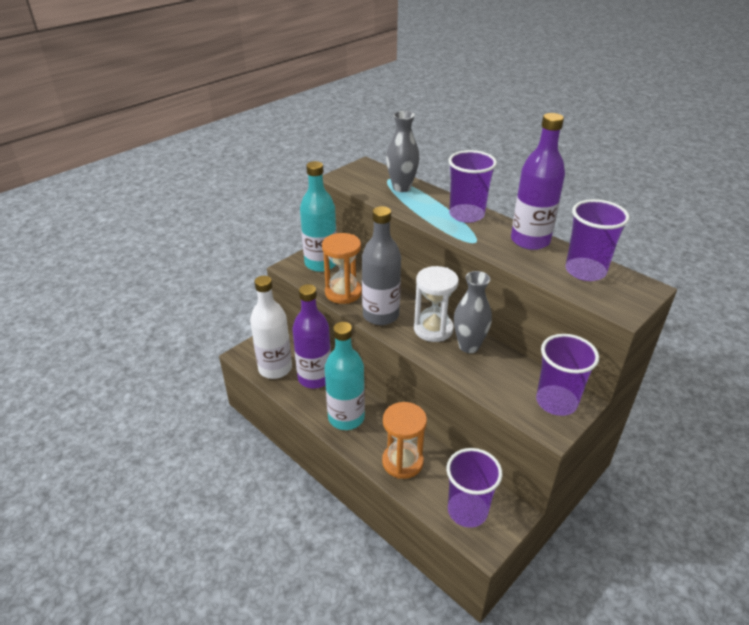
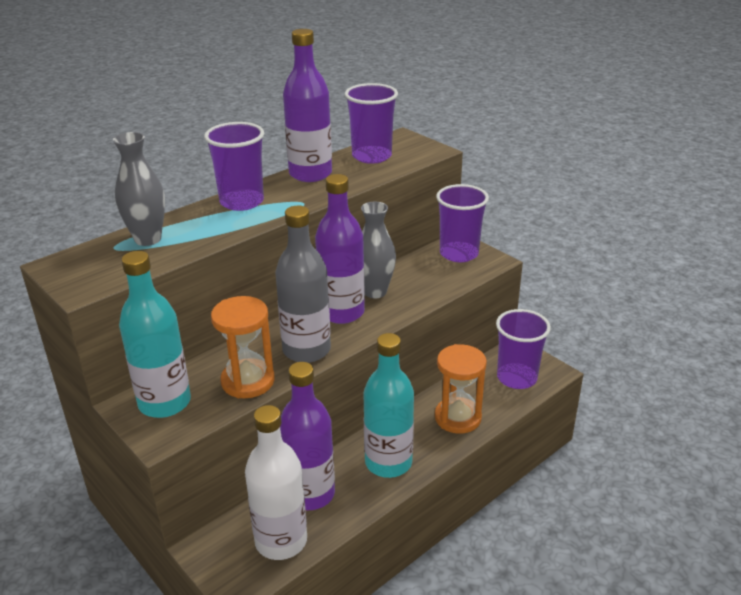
camera: 85 degrees left, 5 degrees down
(433, 329) = (342, 312): white hourglass -> purple bottle

